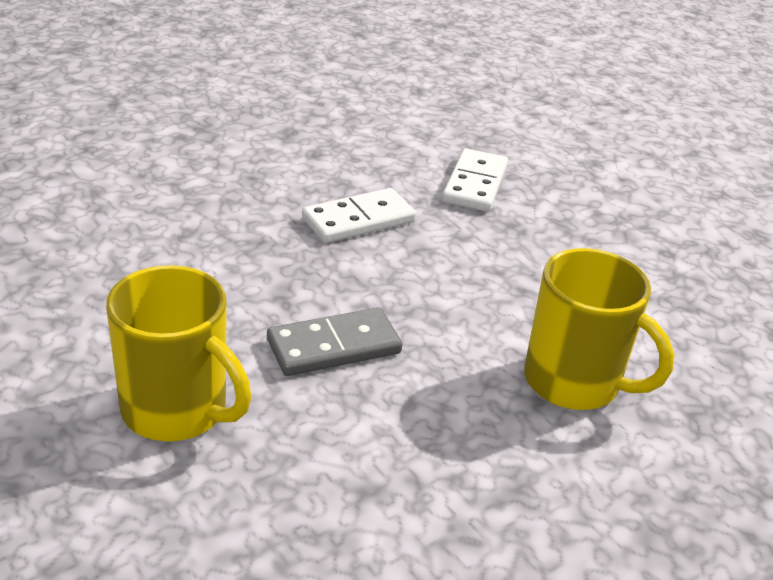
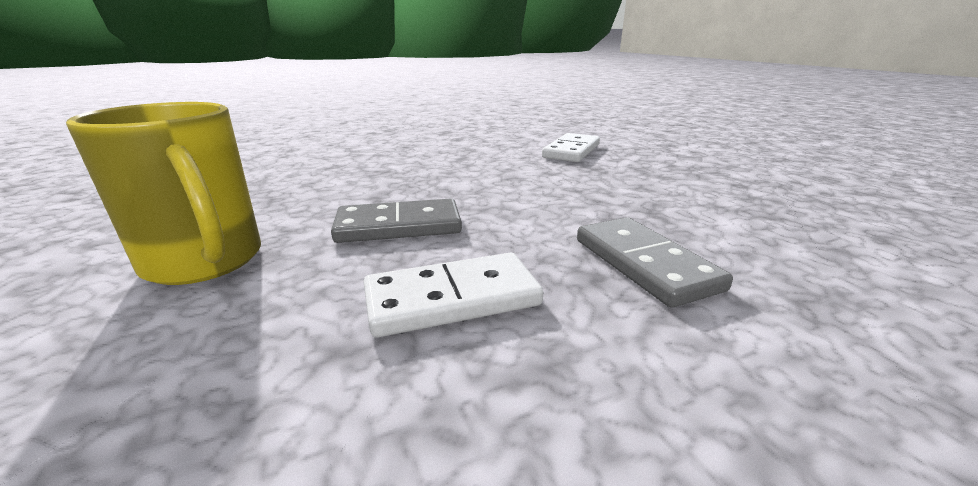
camera: 15 degrees right, 10 degrees down
(358, 220) = (470, 163): white domino -> white domino (452, 299)
(574, 383) = (644, 264): yellow mug -> grey domino

